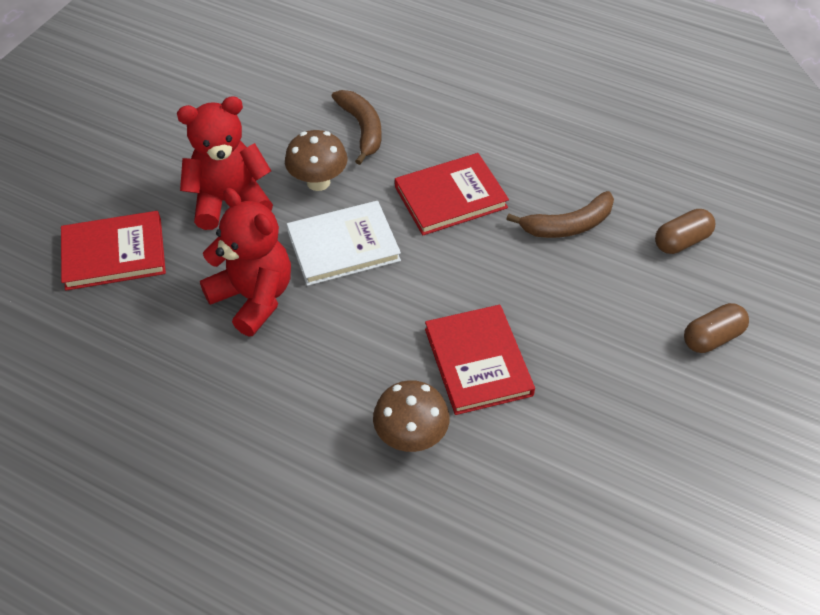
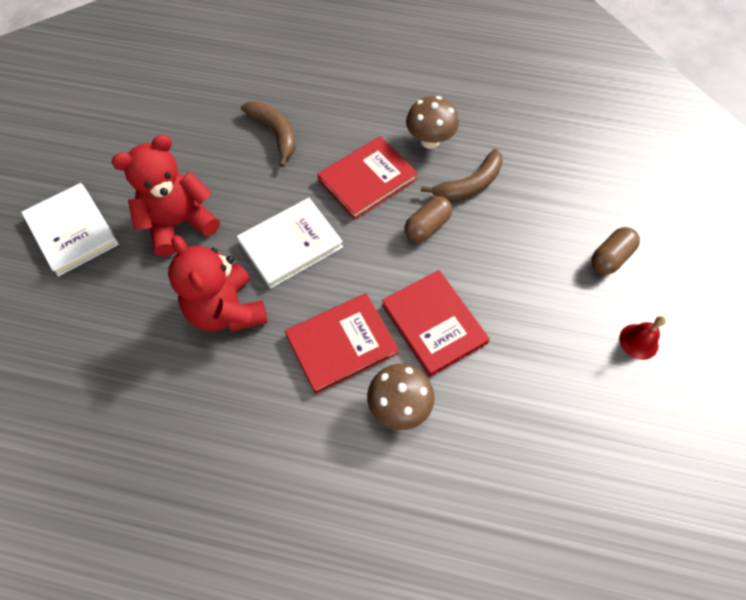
camera: 15 degrees left, 10 degrees up
(114, 253) = (89, 297): red book -> red book (341, 344)
(116, 185) = (72, 231): none -> white book
(253, 297) = (227, 310): red teddy bear -> red teddy bear turned 150 degrees counterclockwise
(318, 182) = (252, 190): brown mushroom -> brown mushroom (430, 141)
(681, 241) = (562, 179): brown capsule -> brown capsule (427, 226)
(716, 434) = (638, 341): none -> red bell

